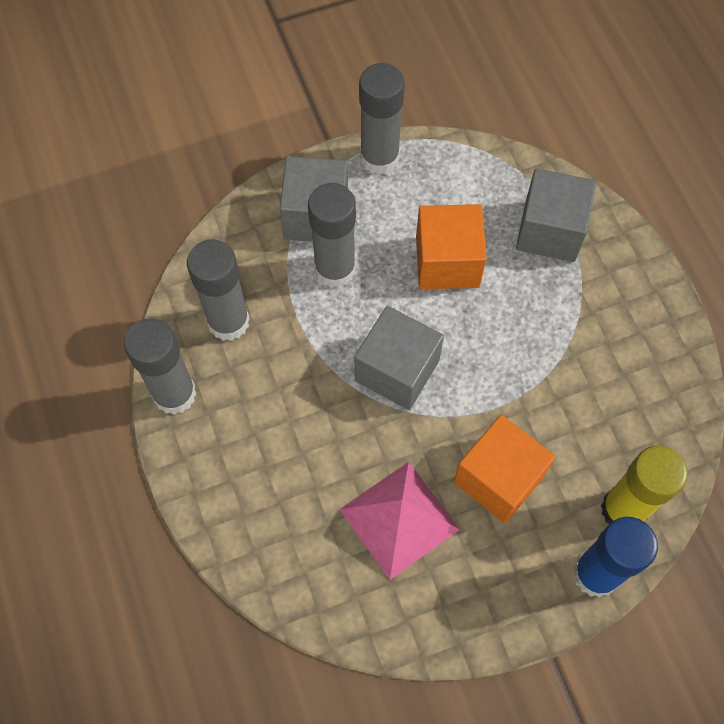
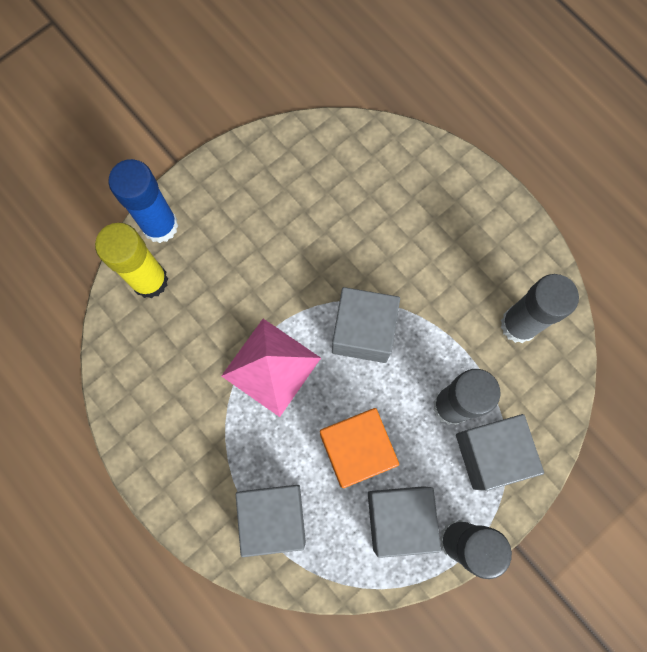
camera: 160 degrees right, 10 degrees up
(174, 394) = (530, 249): grey glue stick -> none
(399, 519) = (318, 215): pink pyramid -> pink pyramid (271, 367)
(428, 192) = (399, 518): none -> grey cube
(498, 479) = (252, 271): orange cube -> none

